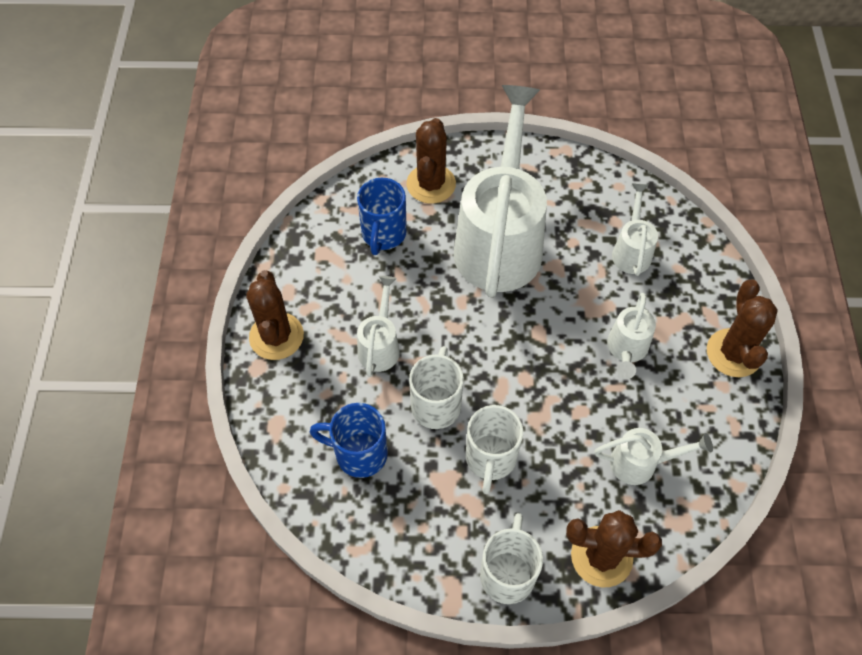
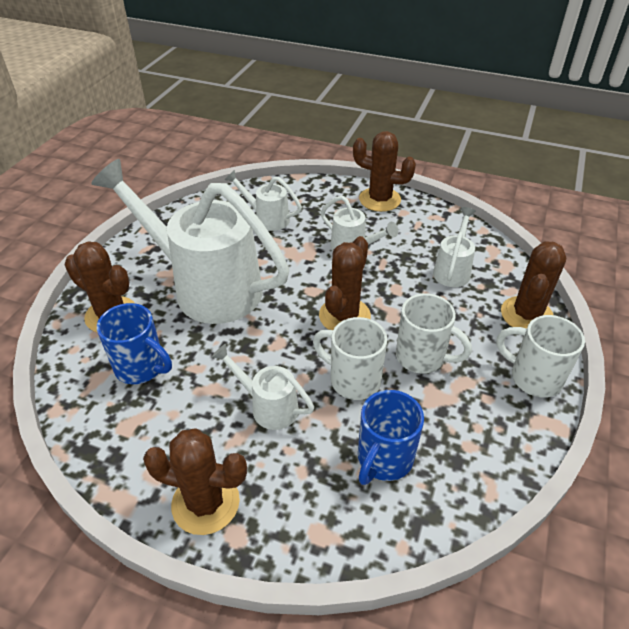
camera: 70 degrees left, 15 degrees down
(516, 373) = (344, 316): none -> brown cactus

